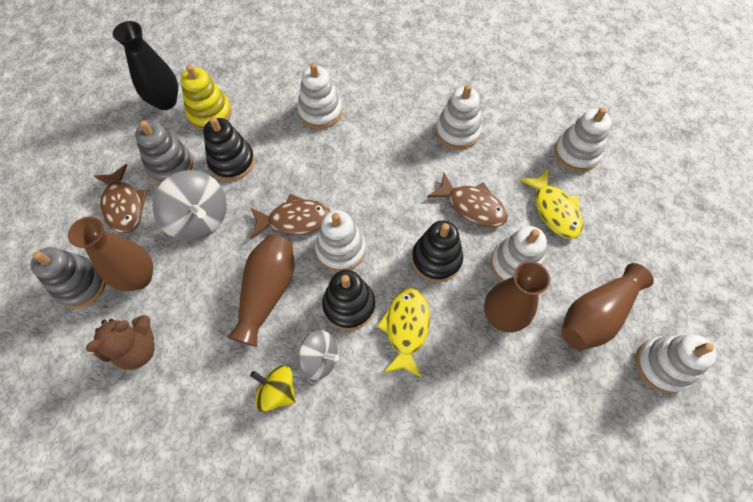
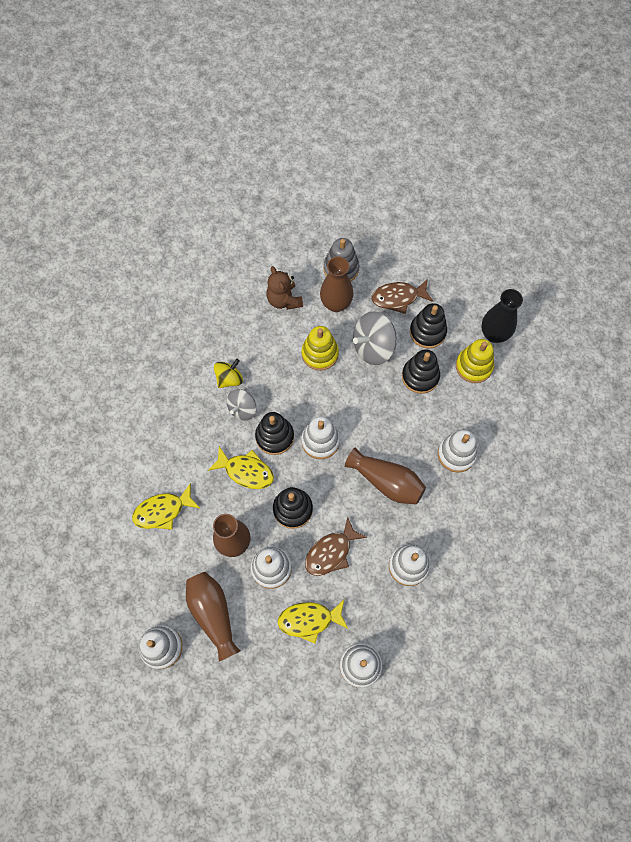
camera: 105 degrees right, 5 degrees up
(170, 165) = (427, 332): grey stacking toy -> black stacking toy
(218, 279) = (320, 353): none -> yellow stacking toy
(267, 292) = (300, 384): brown vase -> brown vase (386, 481)
(295, 220) = (354, 413): brown fish -> none
(496, 424) = (163, 511): none -> yellow fish

